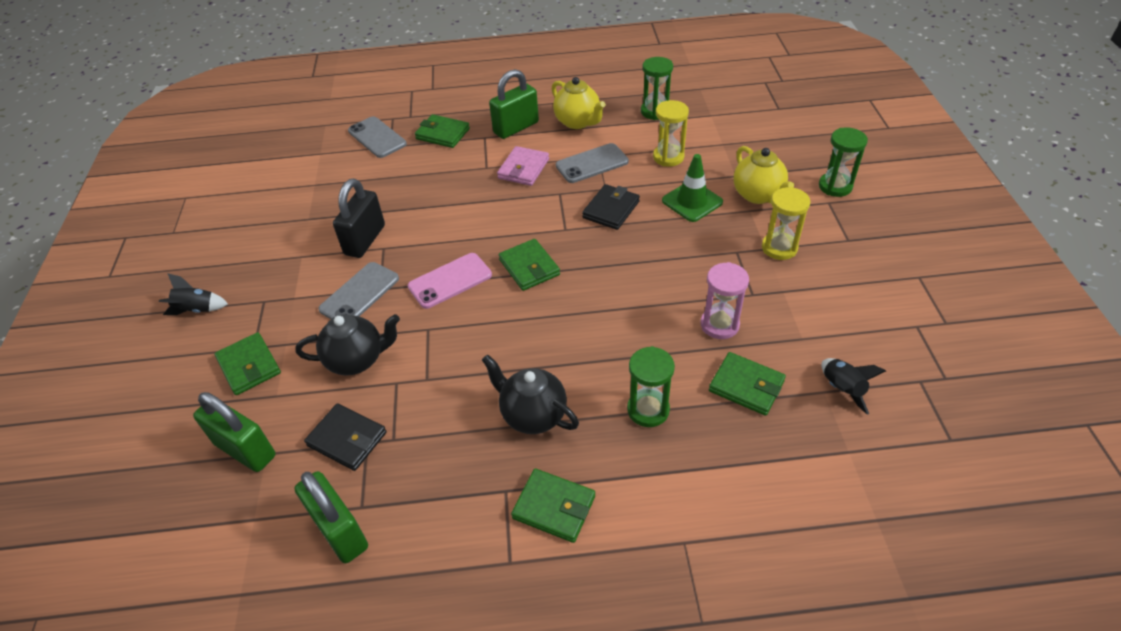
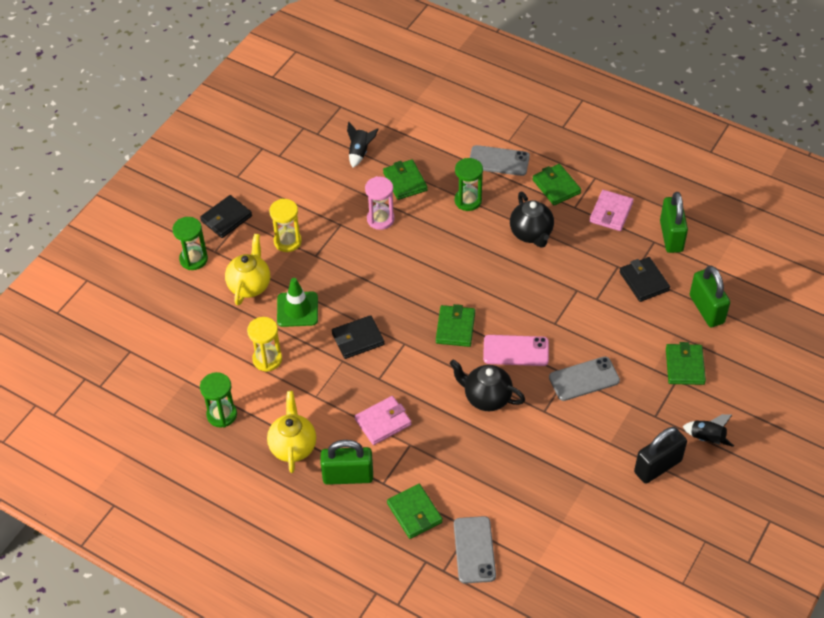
camera: 145 degrees left, 5 degrees up
(357, 360) = (612, 328): black teapot -> black teapot (486, 397)
(365, 240) = (553, 428): black padlock -> black padlock (657, 466)
(449, 515) = (611, 212): none -> pink wallet
(592, 164) = (328, 391): grey phone -> grey phone (498, 161)
(863, 233) = (226, 218): none -> black wallet

